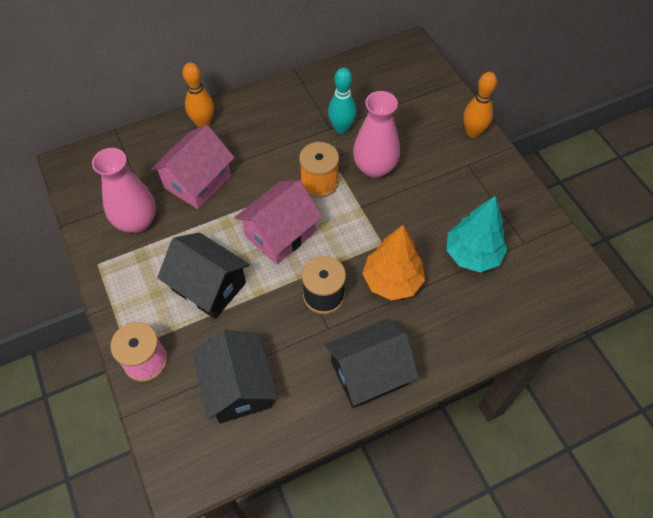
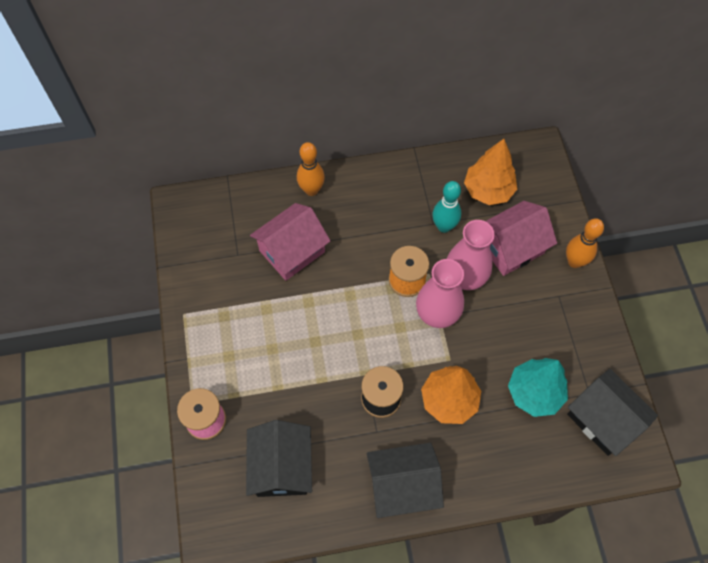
camera: 15 degrees right, 5 degrees up
(137, 221) = (227, 279): pink vase -> pink vase (437, 313)
(209, 286) = (278, 362): black house -> black house (603, 419)
(280, 234) = (356, 325): pink house -> pink house (511, 248)
(374, 89) = (488, 190): none -> orange tree

